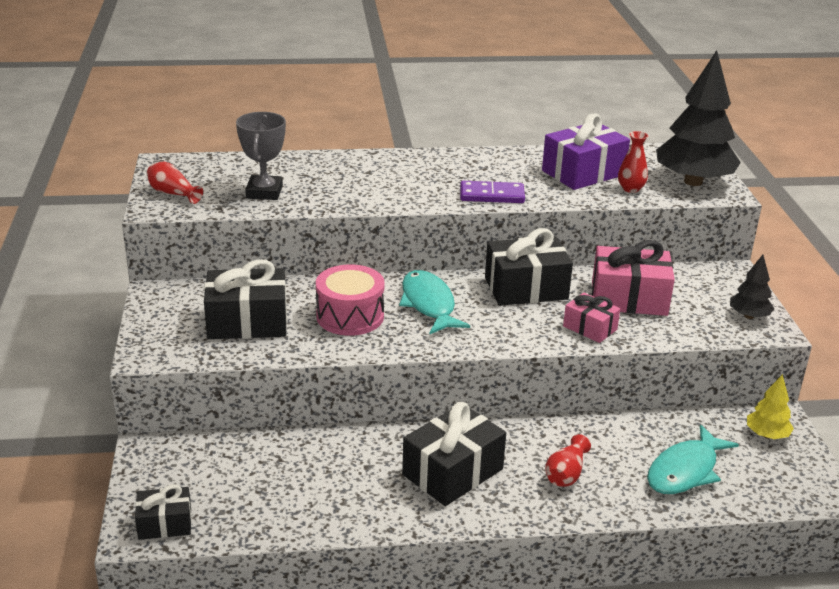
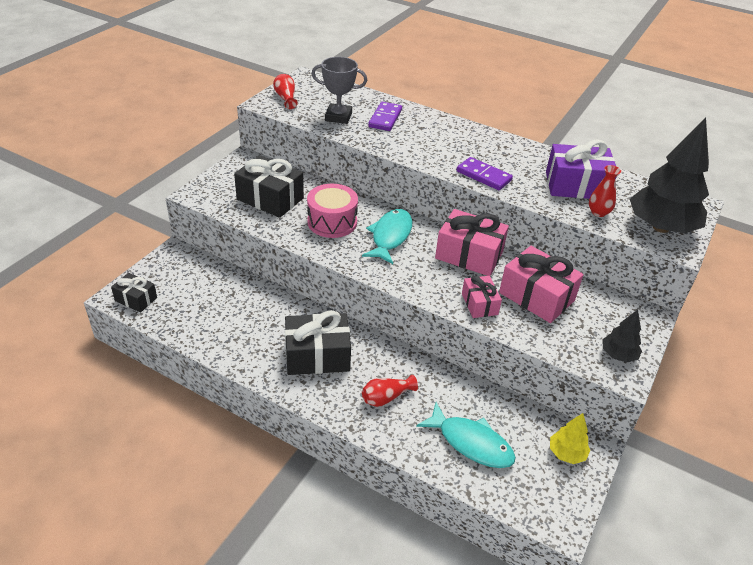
camera: 35 degrees right, 10 degrees up
(264, 192) = (338, 117): grey trophy -> grey trophy turned 60 degrees clockwise
(318, 176) = (385, 118): none -> purple domino
(526, 288) = (469, 255): black gift -> pink gift
(685, 470) = (471, 443): turquoise fish -> turquoise fish turned 135 degrees counterclockwise

